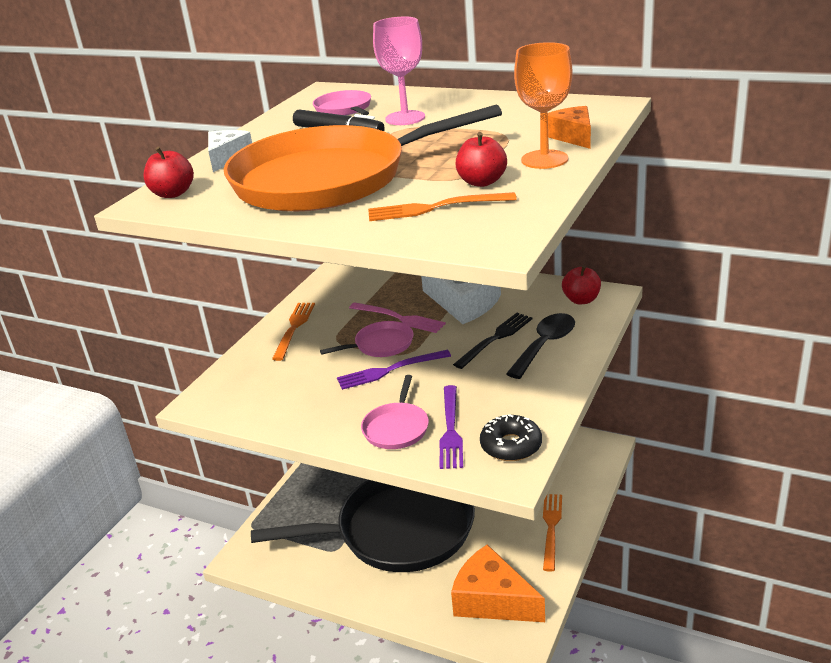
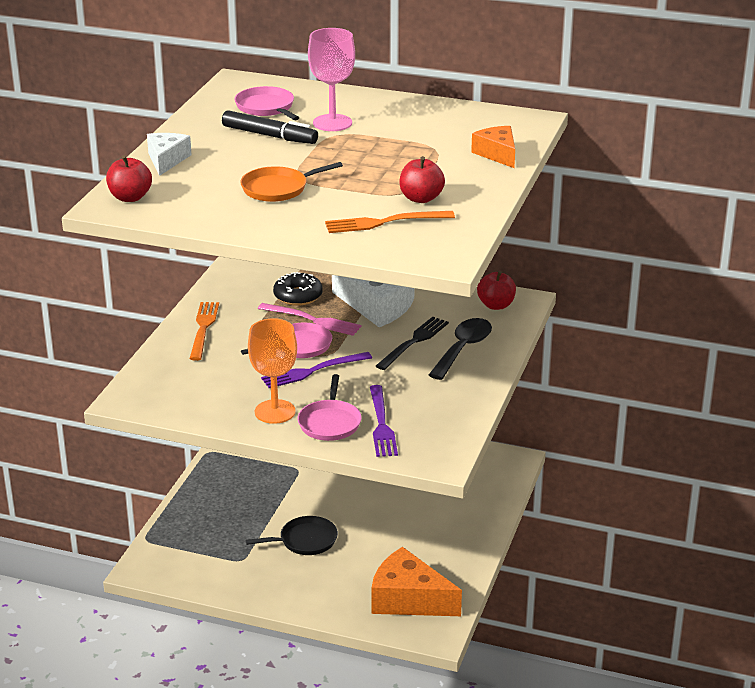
camera: 10 degrees left, 0 degrees up
(329, 179) = (278, 188): orange pan -> orange pan, size x0.40
(398, 530) = (305, 540): black pan -> black pan, size x0.40
(511, 446) = (439, 437): black donut -> black donut (298, 296)
(544, 159) = (474, 178): orange goblet -> orange goblet (275, 412)
(551, 527) = (462, 536): orange fork -> none

